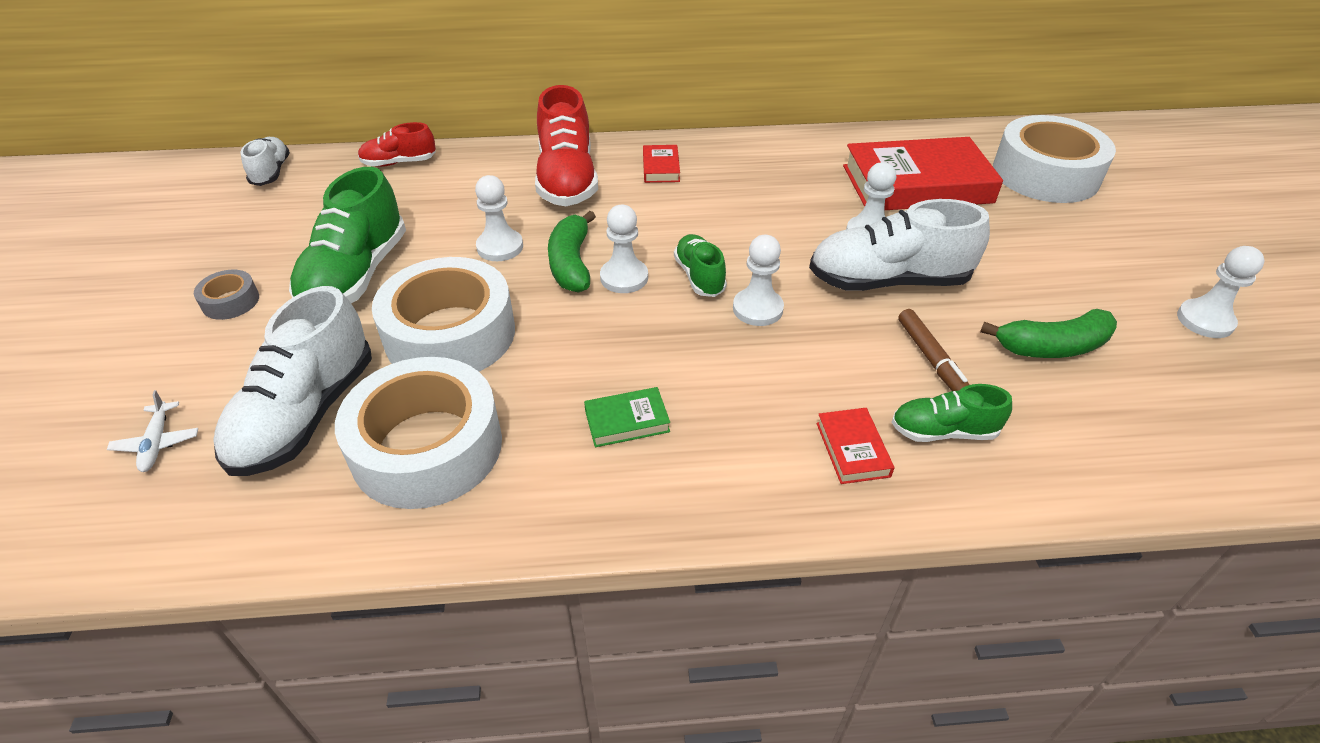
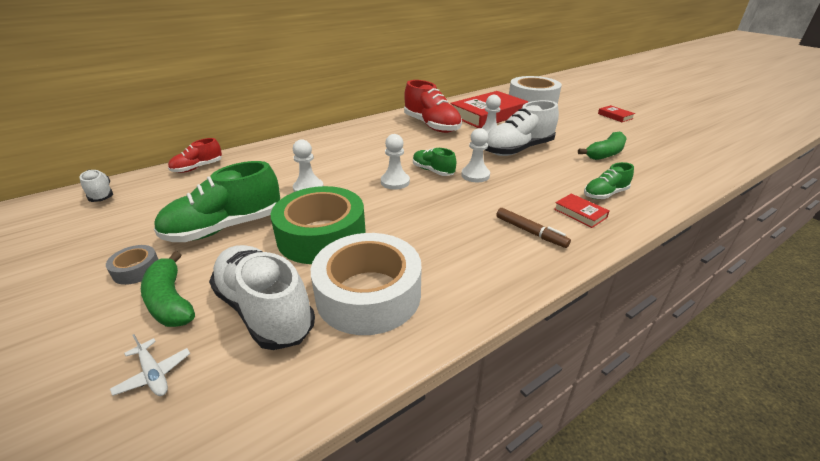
camera: 30 degrees left, 10 degrees down
(305, 415) = (265, 310): white shoe -> white shoe turned 150 degrees clockwise
(356, 275) = (225, 227): green shoe -> green shoe turned 75 degrees clockwise
(450, 334) = (321, 236): white tape -> green tape
(567, 180) = (316, 151): red shoe -> red shoe (431, 126)
(571, 264) = (359, 184): green banana -> green banana (170, 301)
(627, 421) = (467, 240): green book -> none
(660, 168) = (363, 135): red book -> red book (615, 116)
(931, 359) = (569, 171): brown marker -> brown marker (530, 232)
(1205, 320) = (642, 131): white pawn -> none

